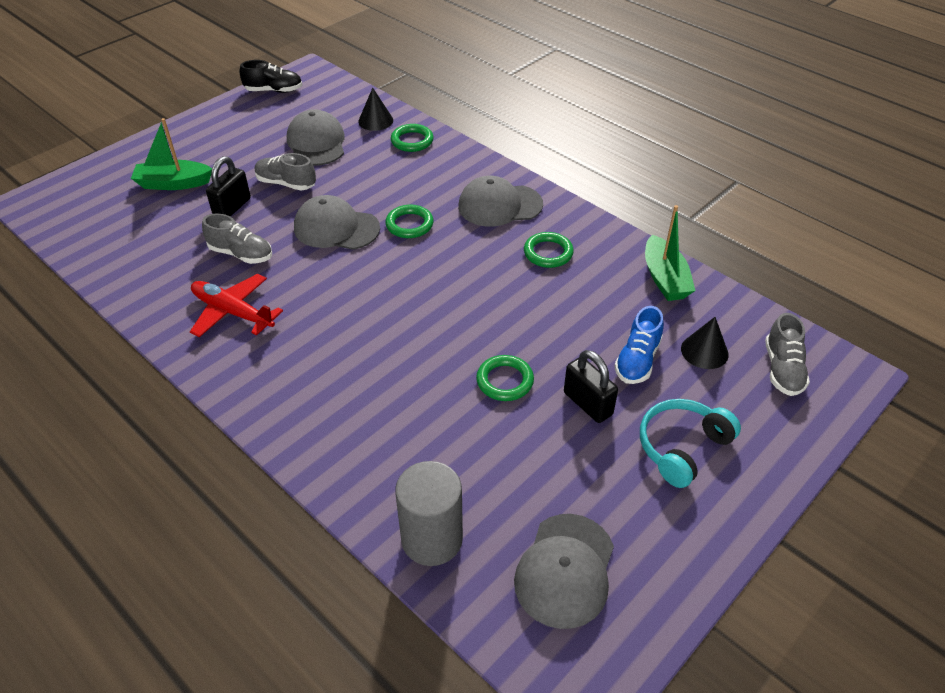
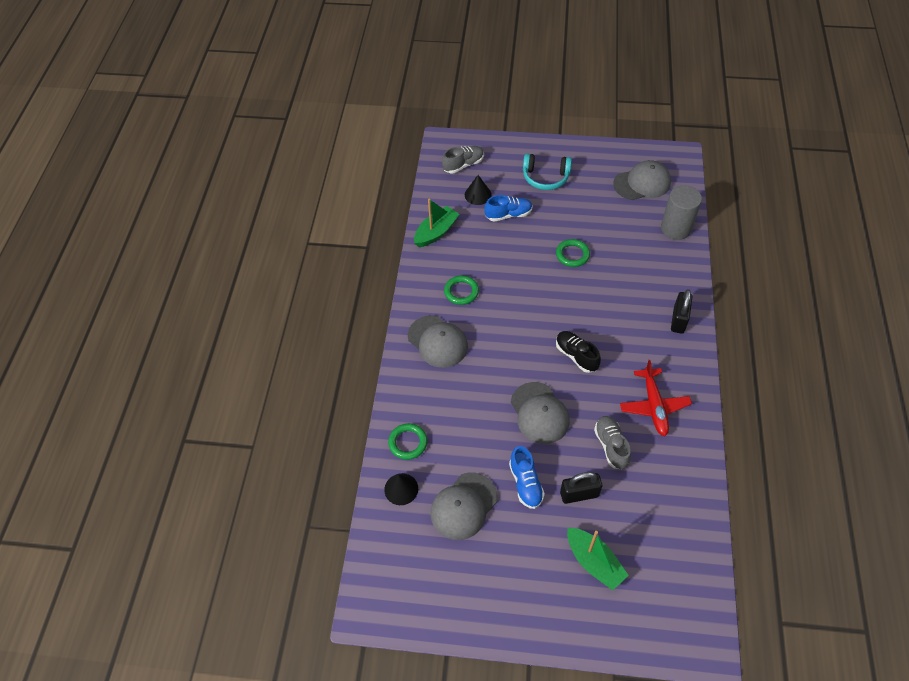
camera: 125 degrees left, 10 degrees up
(274, 91) = (420, 611): black shoe -> black shoe (576, 356)
(286, 183) = (525, 483): grey shoe -> blue shoe
(409, 224) = (499, 376): green ring -> none
(588, 403) = (554, 218): black padlock -> black padlock (678, 320)

